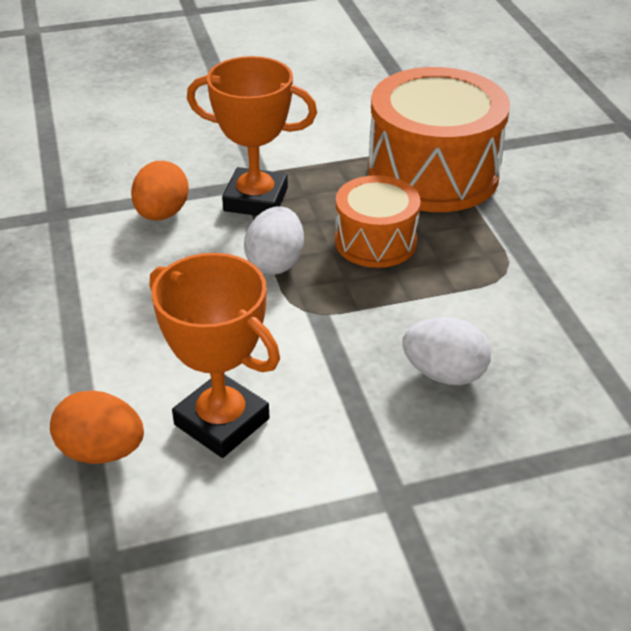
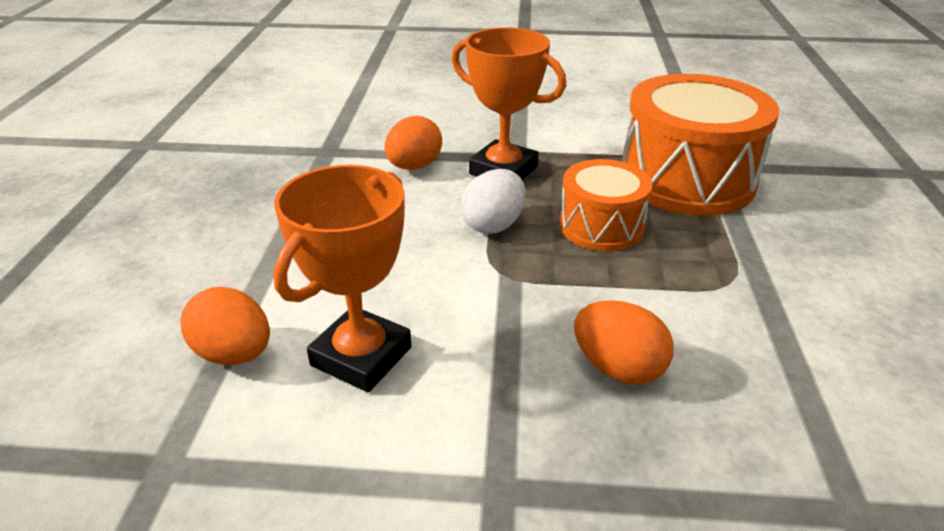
camera: 20 degrees right, 5 degrees down
(221, 422) = (361, 356): orange trophy -> orange trophy turned 60 degrees clockwise
(444, 374) = (618, 368): white egg -> orange egg

